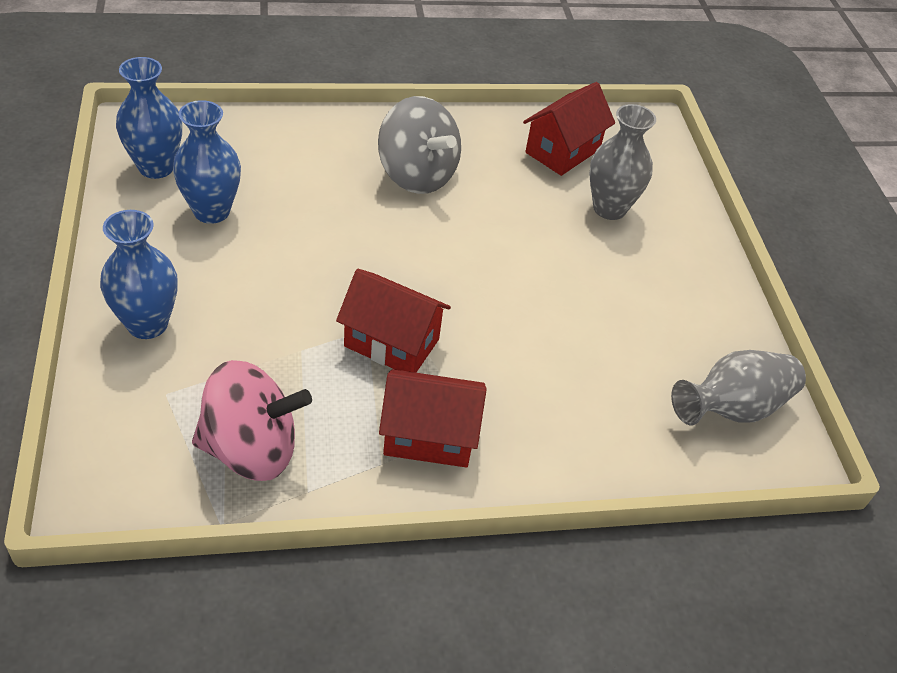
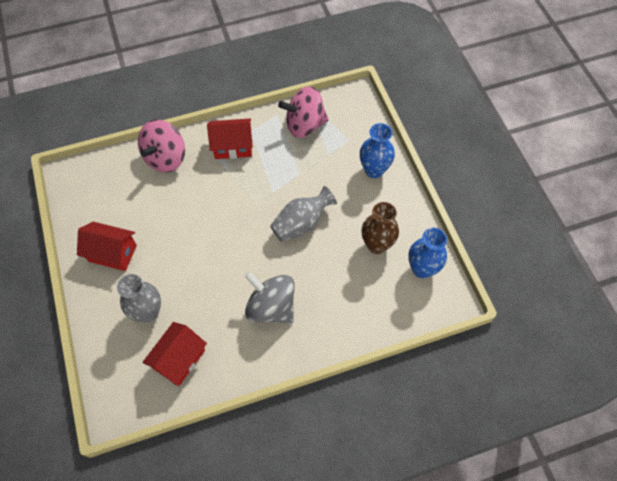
camera: 175 degrees right, 15 degrees up
(211, 211) = (377, 245): blue vase -> brown vase
(391, 343) = (259, 187): red house -> red house (112, 253)
(580, 443) = (166, 158): none -> pink spinning top
(732, 408) = (91, 191): grey vase -> grey vase (301, 223)

